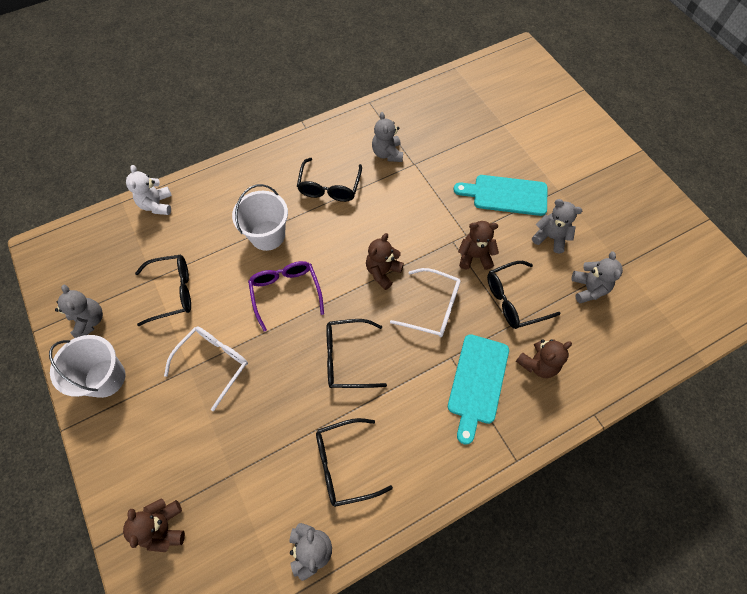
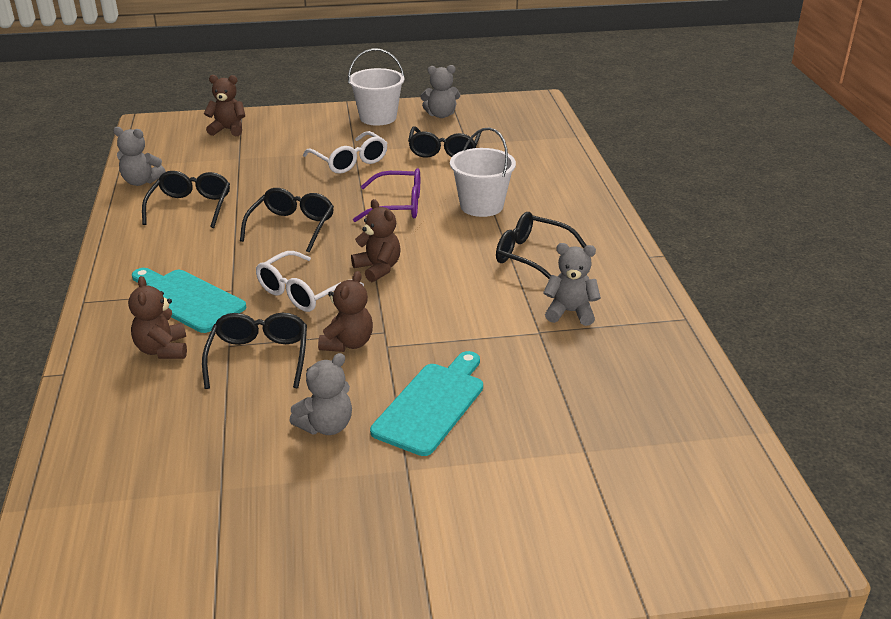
camera: 110 degrees right, 30 degrees down
(157, 205) = (562, 152): white teddy bear -> none
(588, 289) = (216, 434): grey teddy bear -> none

